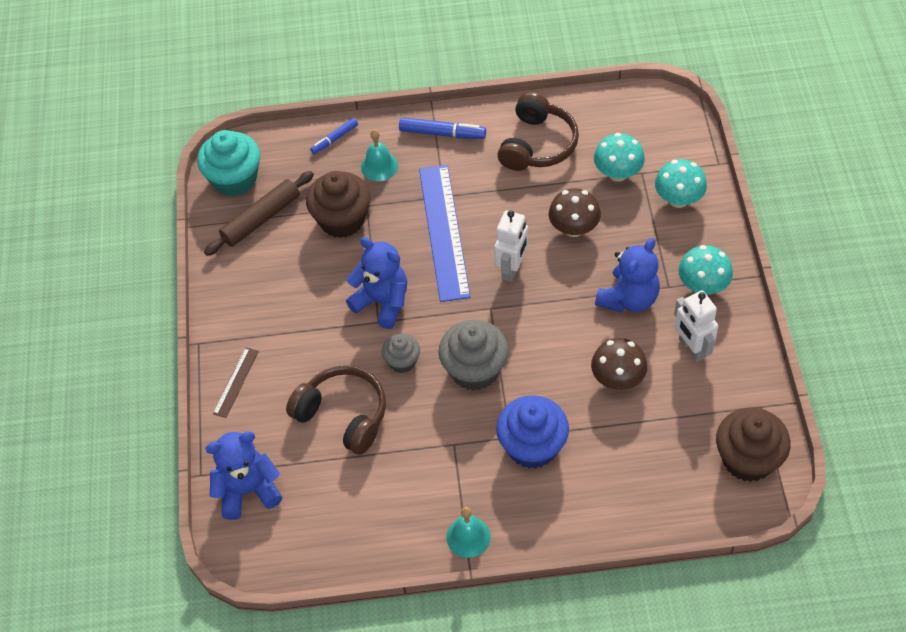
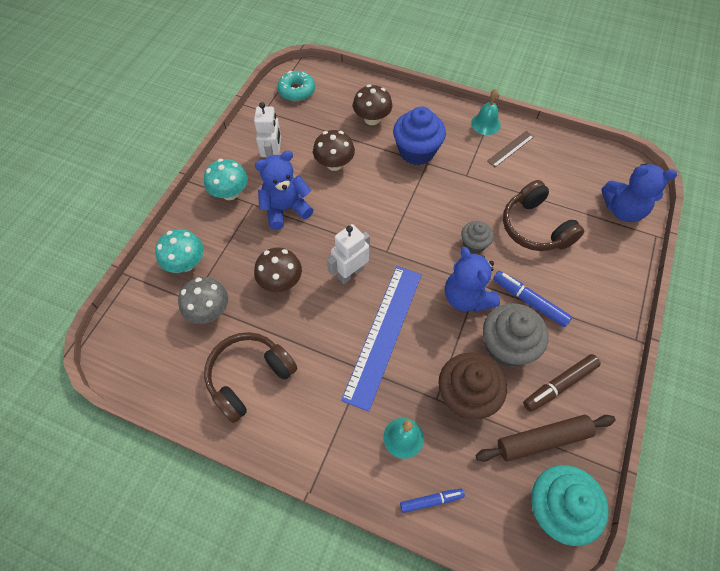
camera: 155 degrees left, 5 degrees up
(236, 382) = (611, 290): brown ruler -> brown ruler (510, 149)
(261, 267) = (559, 385): none -> brown marker
(442, 133) = (323, 442): blue marker -> blue marker (529, 301)
(474, 370) = (425, 214): grey cupcake -> grey cupcake (506, 346)
(617, 173) = (209, 311): turquoise mushroom -> grey mushroom
(618, 466) = (372, 119): none -> brown mushroom
(748, 459) = (296, 91): brown cupcake -> turquoise donut

